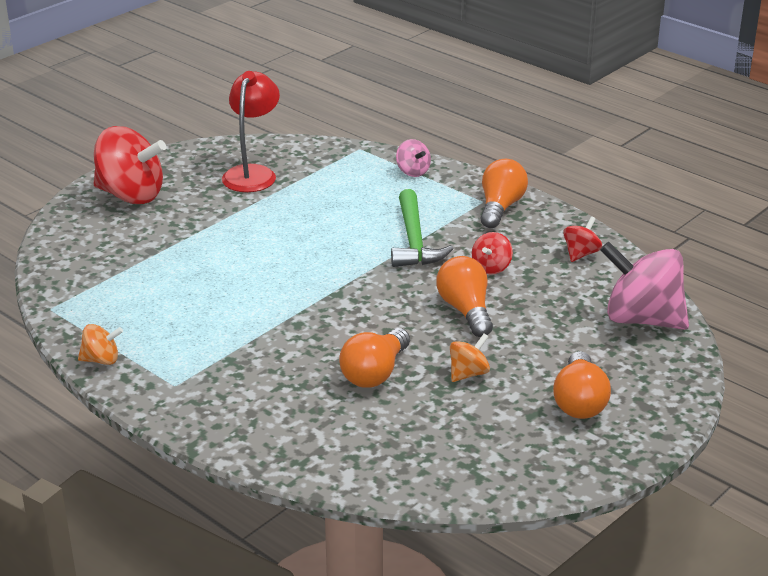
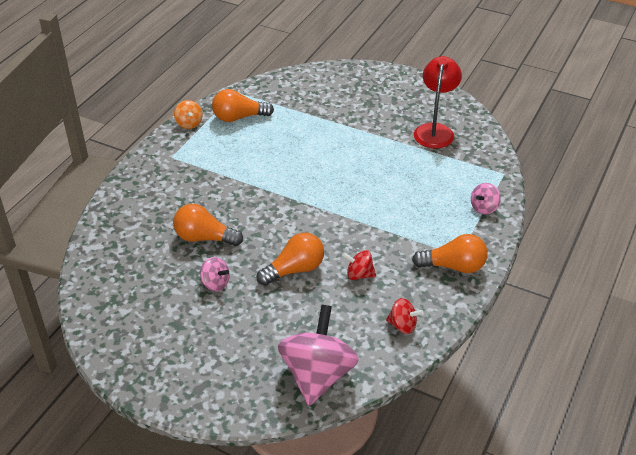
camera: 75 degrees right, 10 degrees up
(131, 195) = (377, 87): red spinning top -> none
(252, 173) = (435, 130): red lamp -> red lamp turned 75 degrees counterclockwise
(414, 240) = (380, 227): green hammer -> none
(468, 373) = (215, 283): orange spinning top -> pink spinning top
(579, 402) = (195, 348): orange light bulb -> orange light bulb (239, 117)

